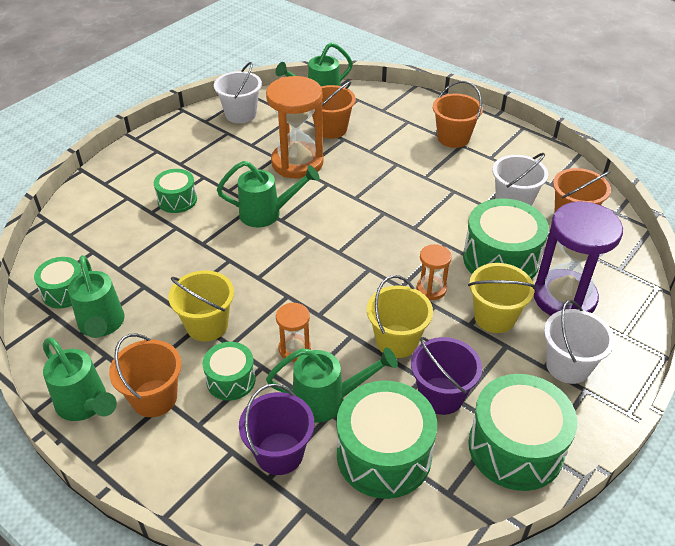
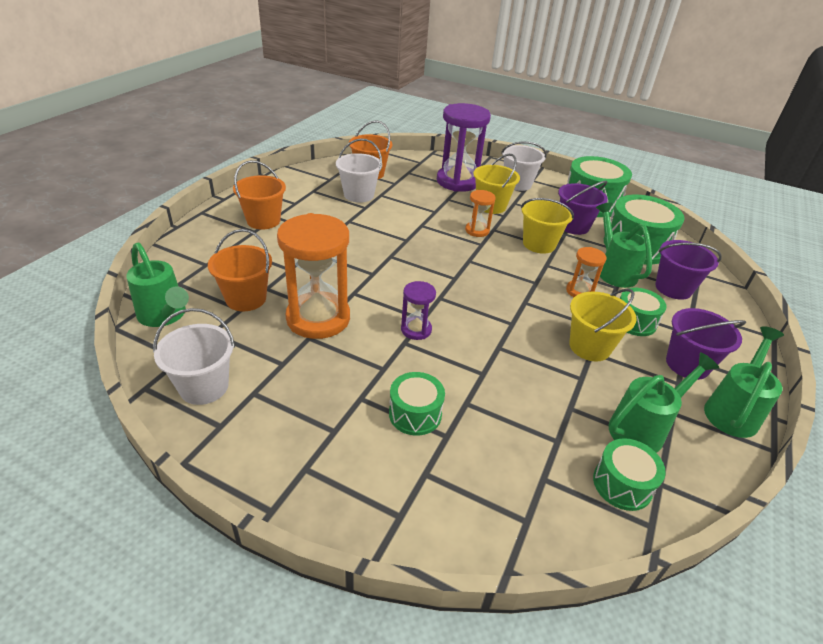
camera: 105 degrees left, 5 degrees down
(154, 398) = (687, 364): orange bucket -> purple bucket
(267, 213) = (416, 329): green watering can -> purple hourglass
(501, 259) = (429, 202): green drum -> none

